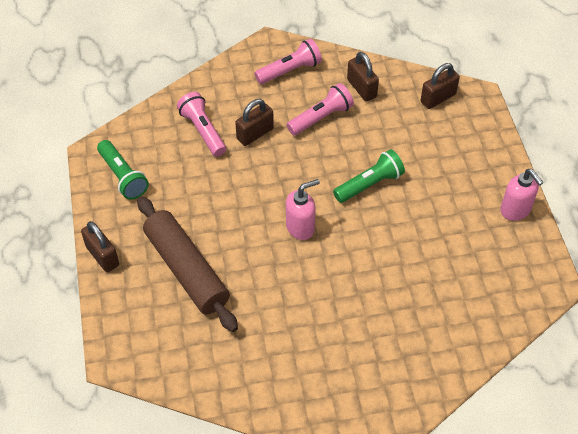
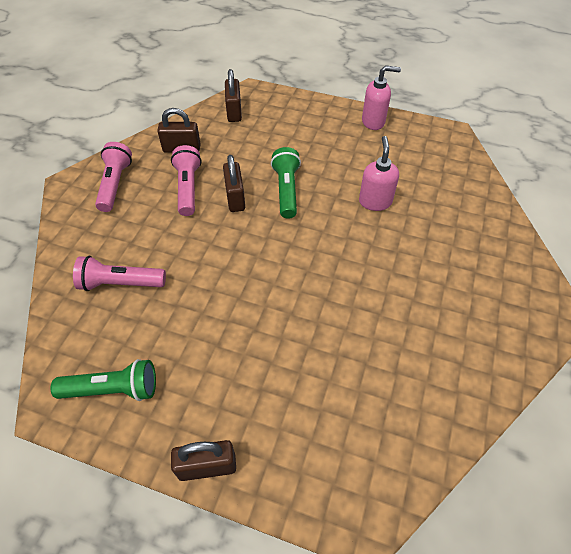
camera: 60 degrees left, 0 degrees up
(186, 270) = (284, 382): brown rolling pin -> none
(255, 134) = (163, 243): brown padlock -> brown padlock (235, 198)
(300, 227) = (298, 259): pink soap dispenser -> pink soap dispenser (375, 201)

